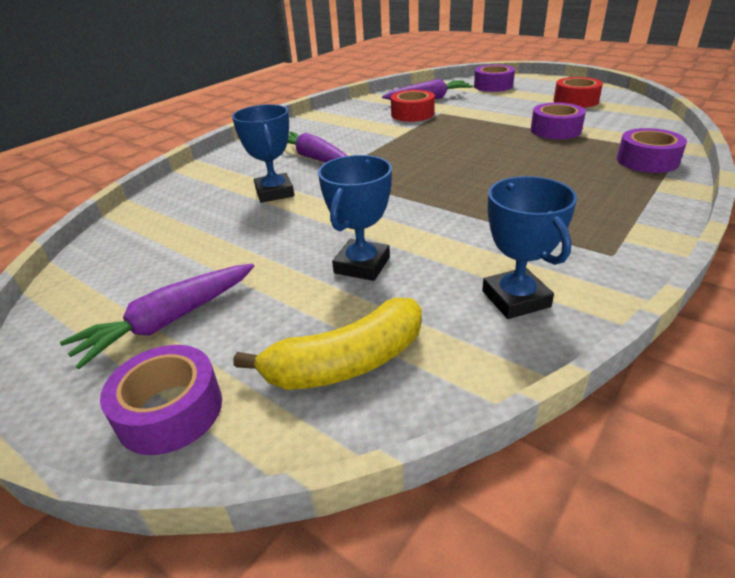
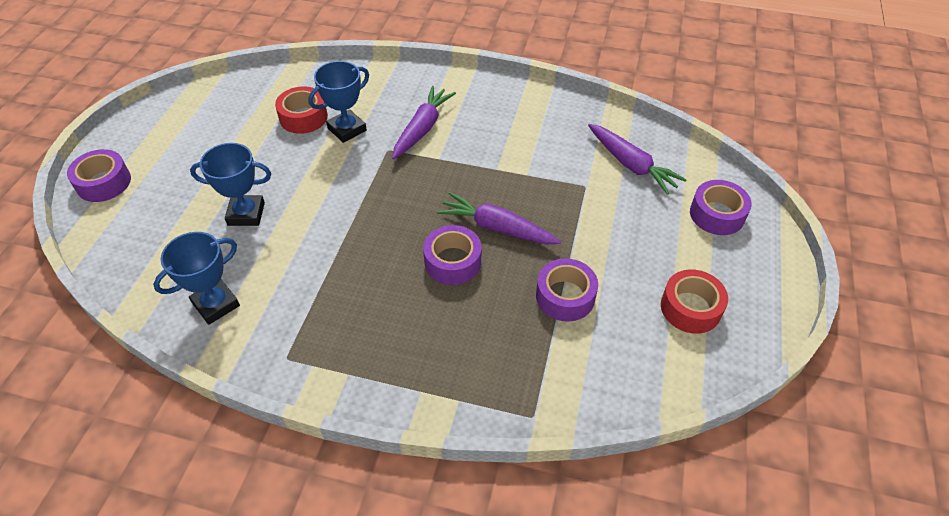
camera: 65 degrees right, 15 degrees up
(169, 321) = (173, 149): purple carrot -> purple carrot (497, 228)
(346, 363) = (144, 237): yellow banana -> none
(412, 114) = (570, 164): red tape -> red tape (303, 117)
(647, 161) = (496, 385): purple tape -> purple tape (453, 262)

